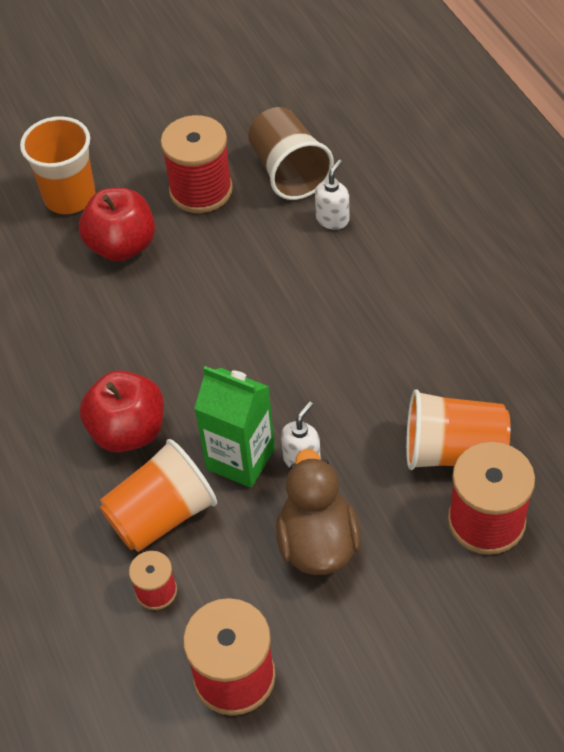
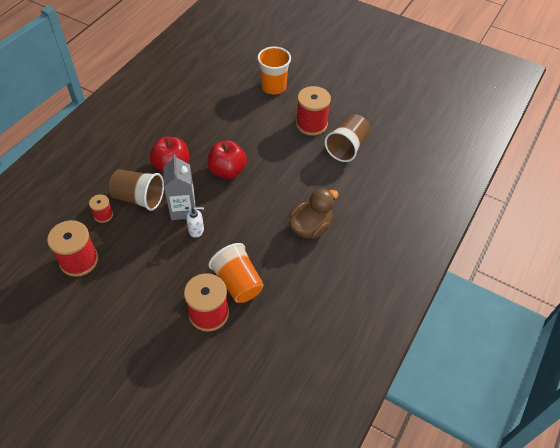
camera: 50 degrees right, 0 degrees up
(122, 246) = (261, 116): red apple -> red apple (227, 171)
(161, 516) = (139, 198): orange cup -> brown cup
(240, 459) = (183, 209): green carton -> grey carton
(318, 543) = (158, 256): brown duck -> brown duck (310, 227)
(332, 219) = (333, 175): white soap dispenser -> none

